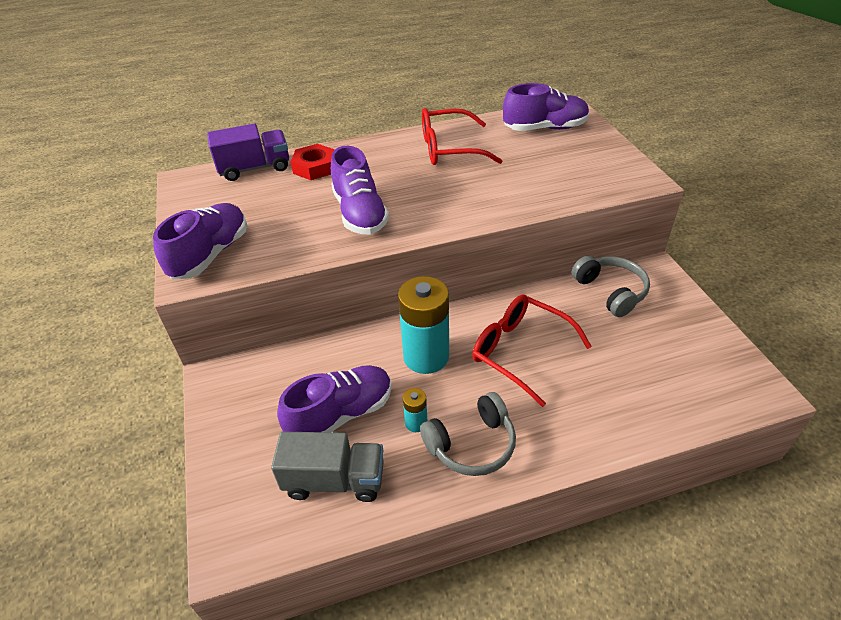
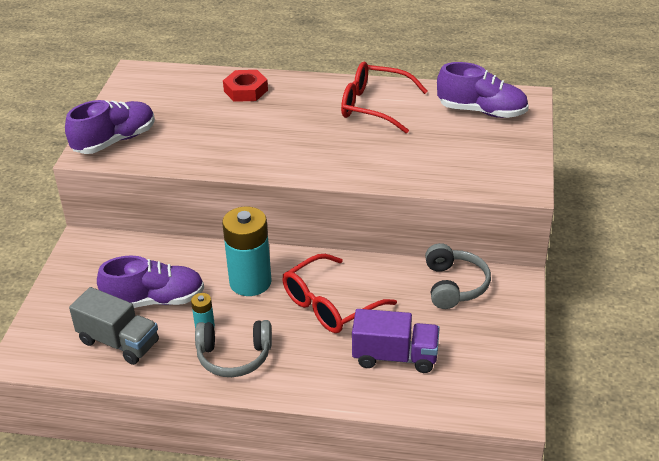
camera: 25 degrees right, 5 degrees down
(254, 168) = (197, 77): purple truck -> purple truck (395, 356)
(360, 214) = (250, 142): purple shoe -> none
(520, 351) = (329, 305): red glasses -> red glasses turned 105 degrees counterclockwise

